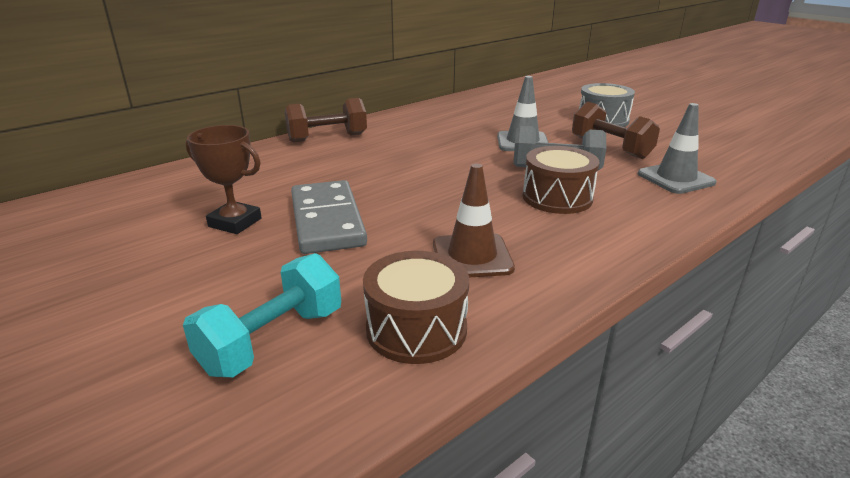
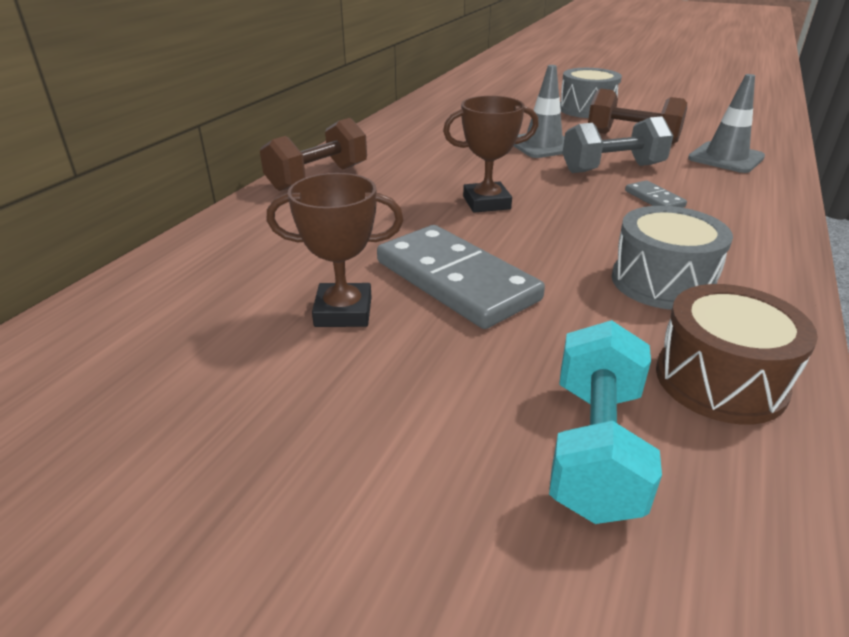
camera: 25 degrees left, 5 degrees up
(419, 175) = (486, 203): none -> brown trophy
(472, 256) = (662, 282): brown traffic cone -> grey drum
(557, 198) = (654, 199): brown drum -> grey domino

